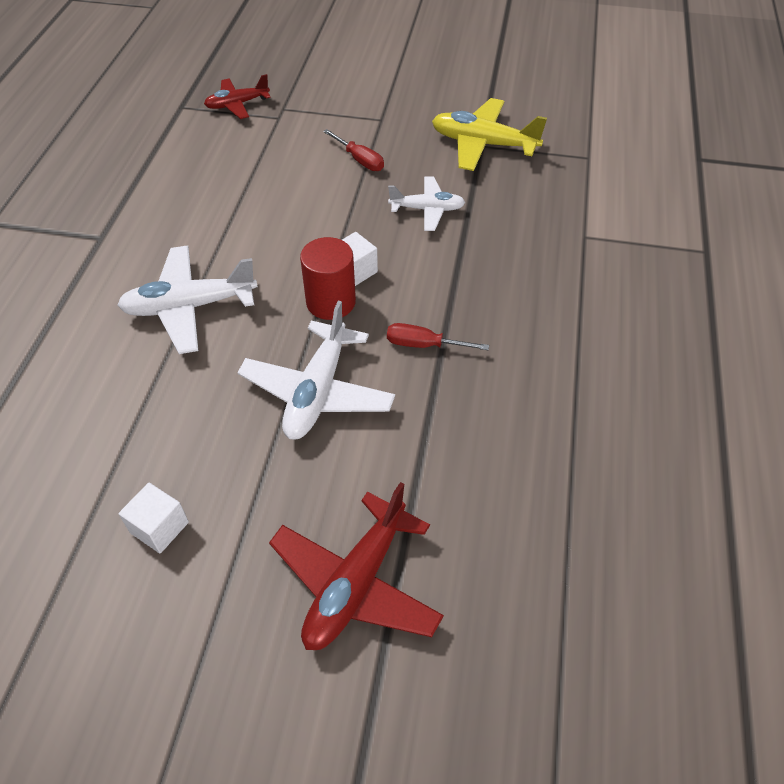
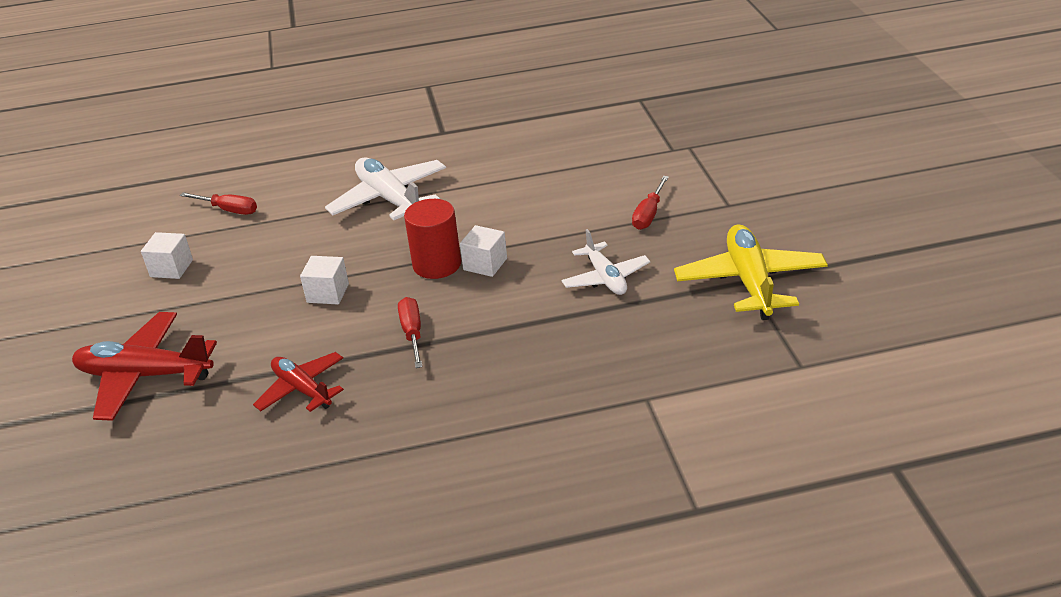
camera: 70 degrees right, 15 degrees down
(81, 448) = (229, 210): none -> red screwdriver
(237, 104) = (670, 123): red plane -> red plane (302, 389)
(317, 392) = (328, 293): white plane -> white cube

